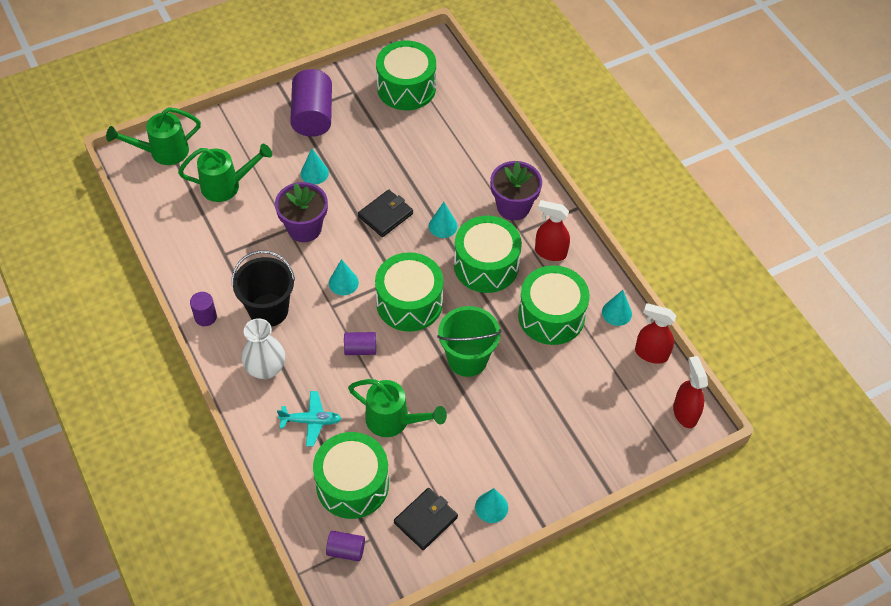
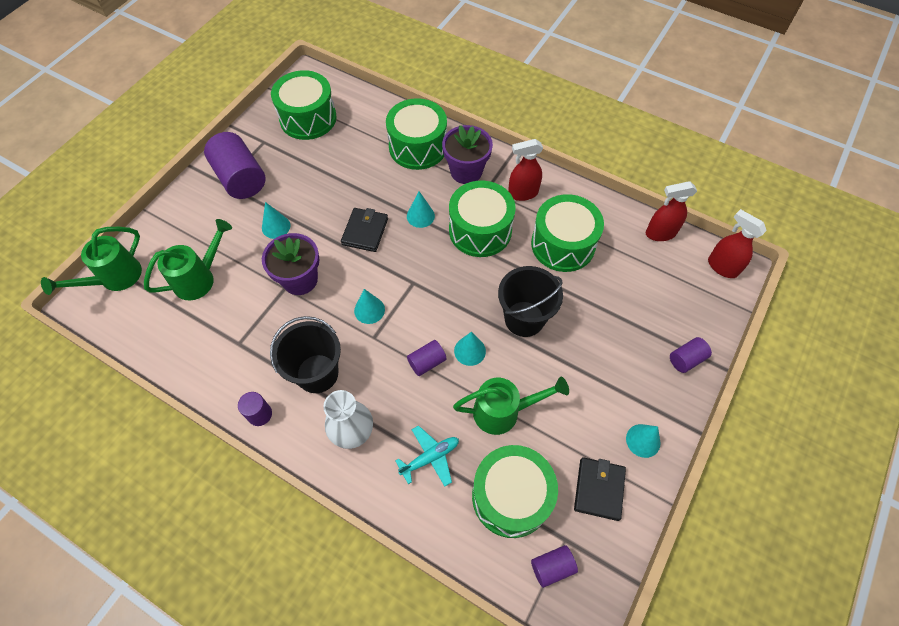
camera: 30 degrees left, 5 degrees up
(409, 303) = (440, 296): green drum -> green drum (418, 147)
(467, 359) = (524, 319): green bucket -> black bucket
(583, 468) = (686, 359): none -> purple cylinder
(616, 312) = (610, 214): turquoise cone -> turquoise cone (470, 351)

